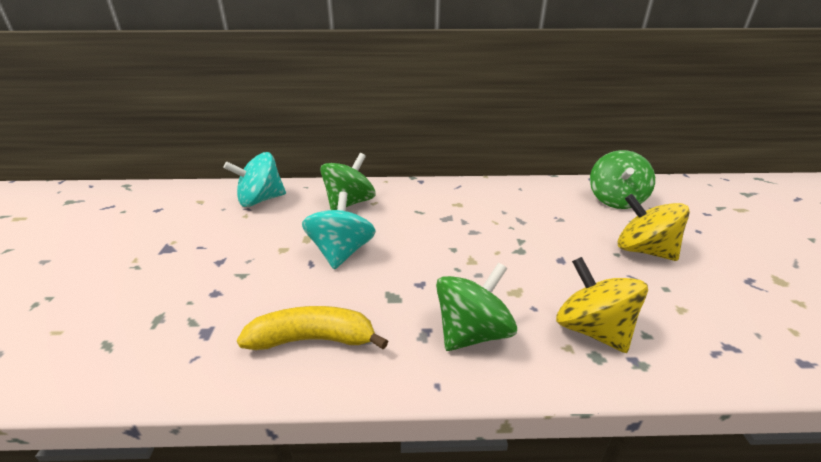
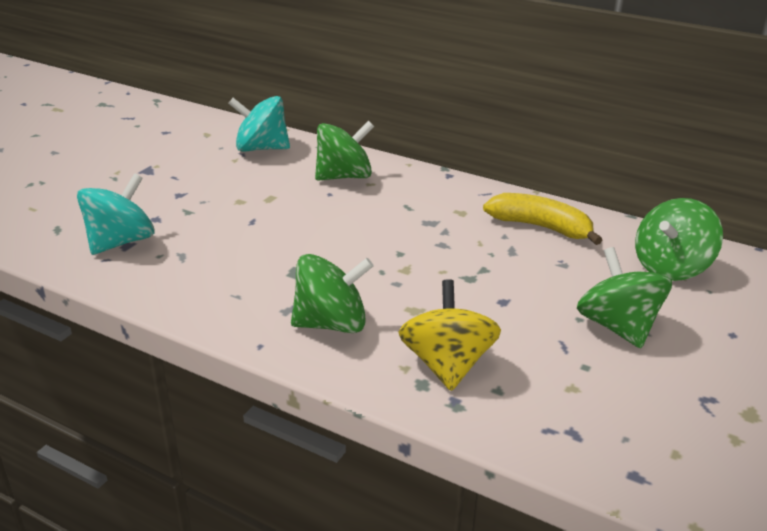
camera: 30 degrees right, 0 degrees up
(313, 339) = (198, 279): yellow banana -> yellow banana (541, 227)
(341, 252) = (288, 220): turquoise spinning top -> turquoise spinning top (121, 242)
(643, 250) = (617, 327): yellow spinning top -> green spinning top

